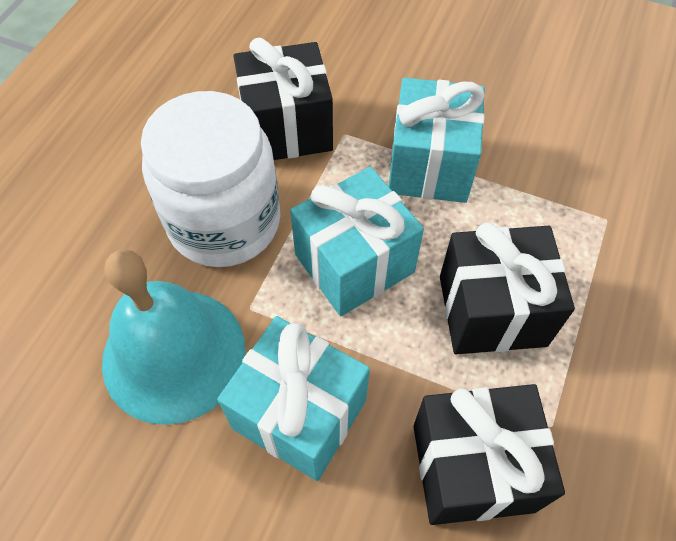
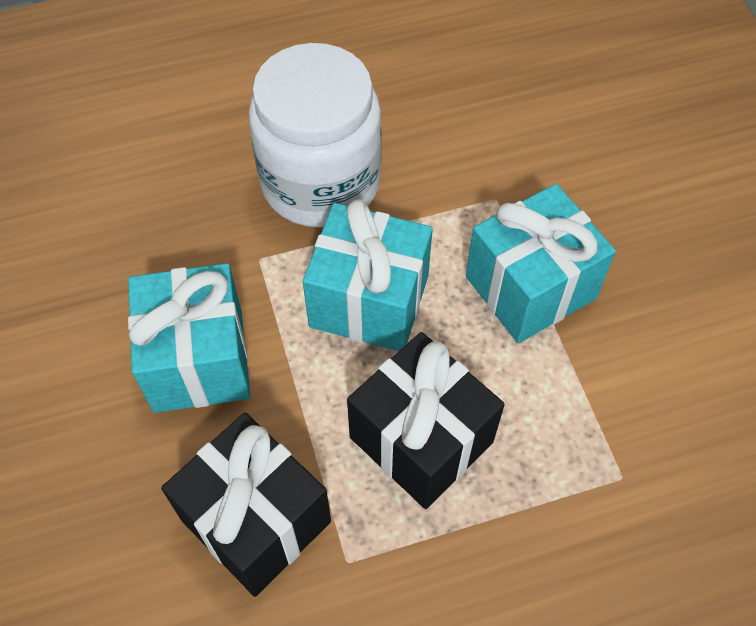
camera: 50 degrees right, 0 degrees up
(174, 354) = (176, 240): turquoise bell -> none
(287, 129) = (456, 155): black gift -> none

